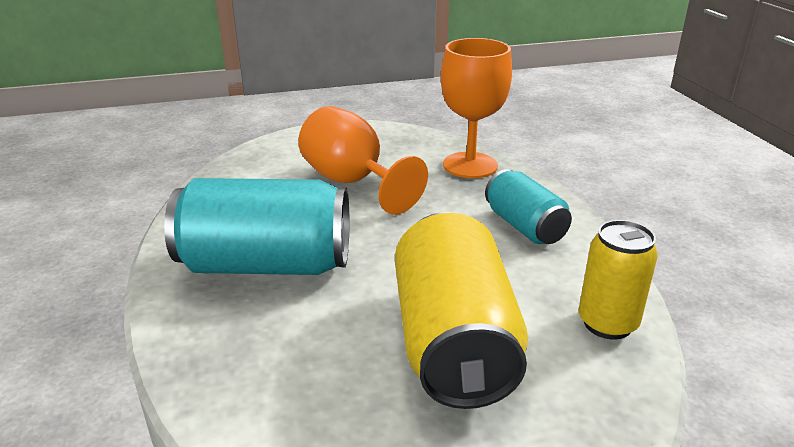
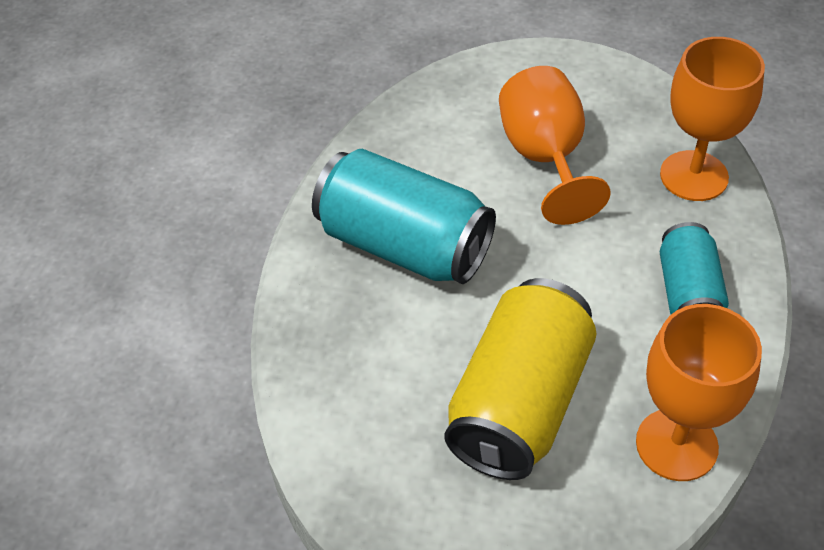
camera: 30 degrees right, 20 degrees up
(607, 323) = (676, 444): yellow can -> orange goblet

